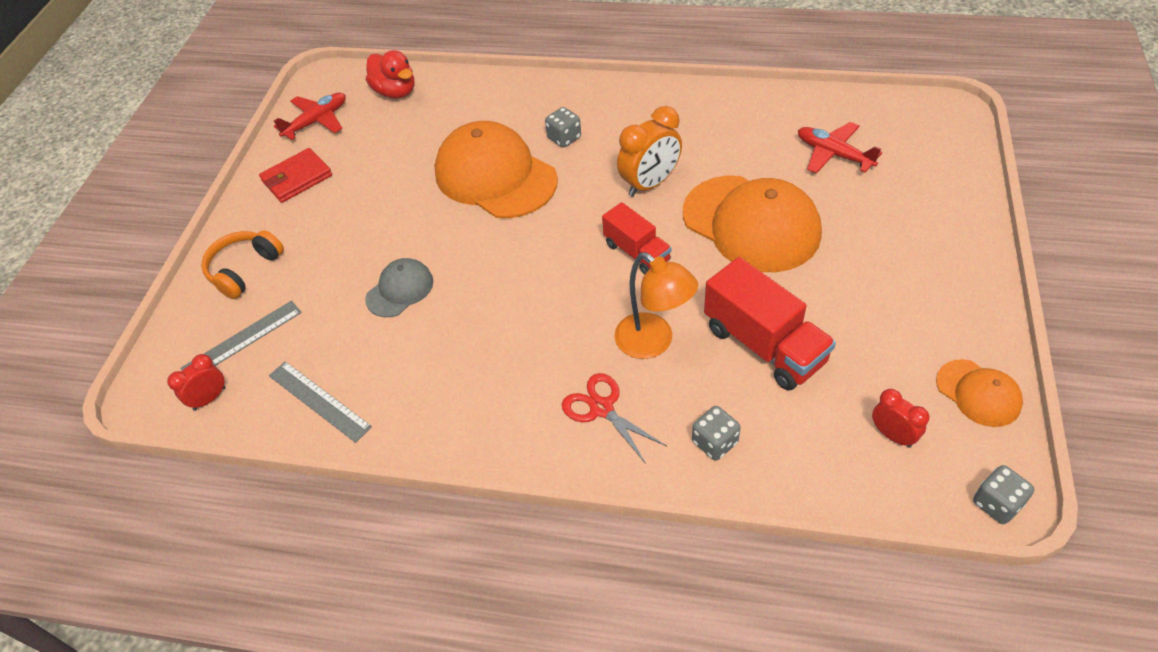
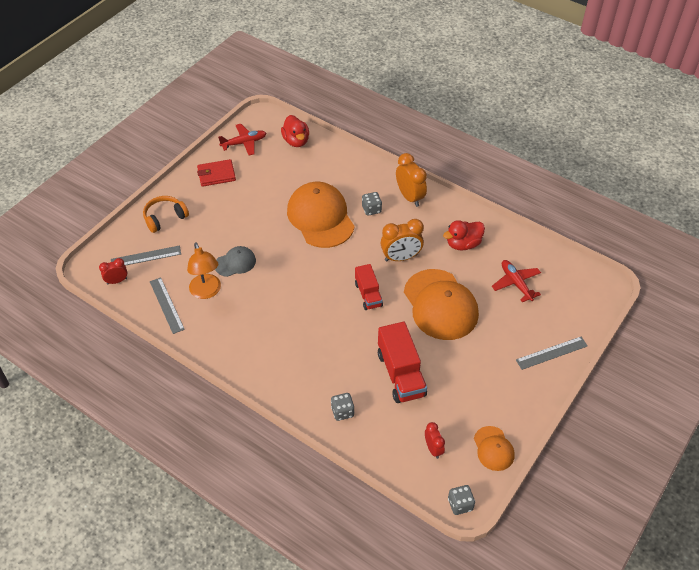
camera: 20 degrees right, 0 degrees up
(601, 408) = (298, 370): red scissors -> none
(608, 102) = (410, 197): none -> orange clock
(653, 343) = (345, 348): orange lamp -> orange lamp (207, 292)
(725, 133) = (463, 244): none -> red duck
(951, 224) = (551, 353): none -> grey ruler

